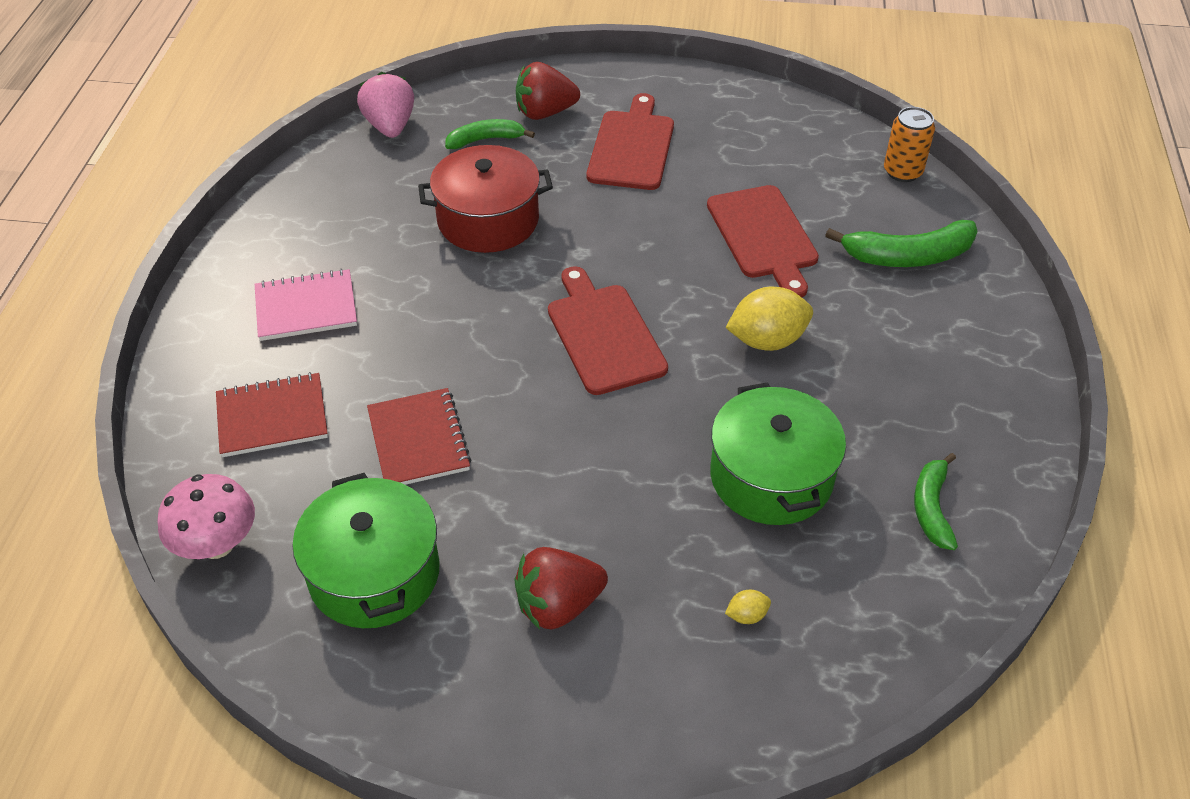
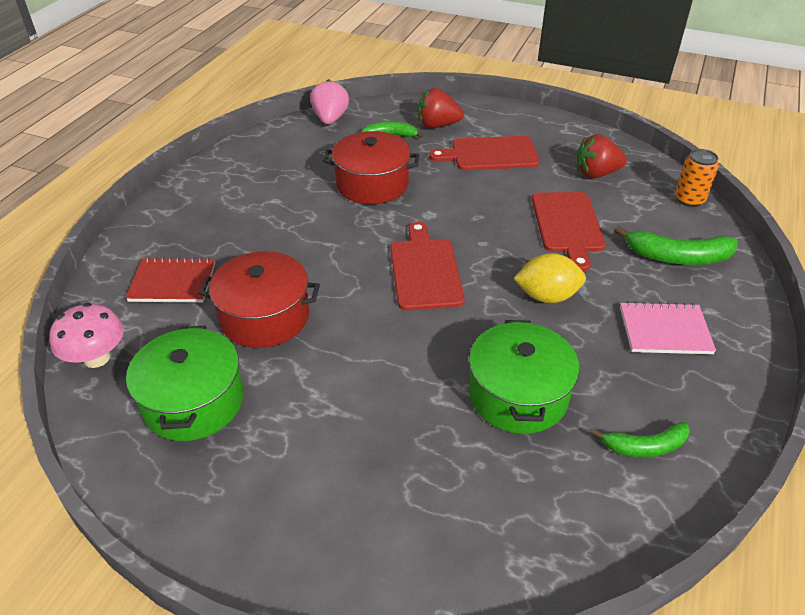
camera: 15 degrees right, 5 degrees down
(306, 307) = (227, 218): pink notebook -> pink notebook (664, 330)
(419, 440) = (264, 316): red notebook -> red pot
(558, 605) = (317, 455): red strawberry -> red strawberry (596, 174)
(631, 147) = (490, 154): red cutting board -> red cutting board turned 120 degrees counterclockwise
(746, 615) = (462, 497): yellow lemon -> none
(931, 508) = (645, 446): green banana -> green banana turned 120 degrees counterclockwise

